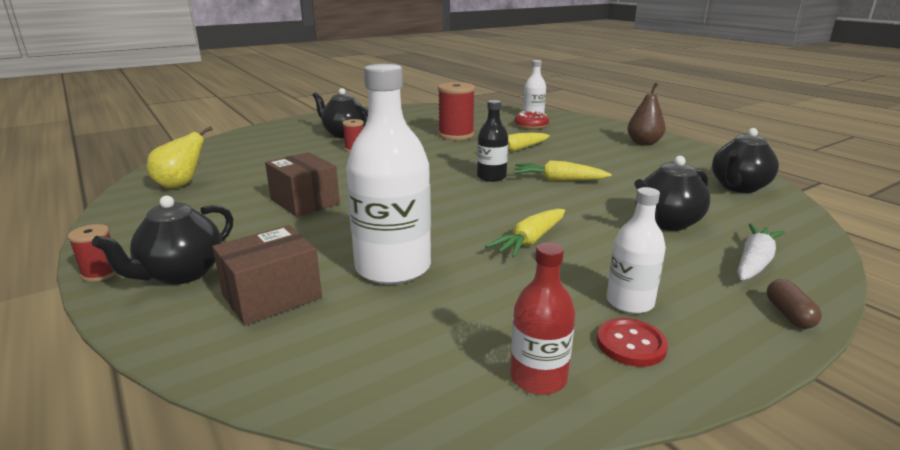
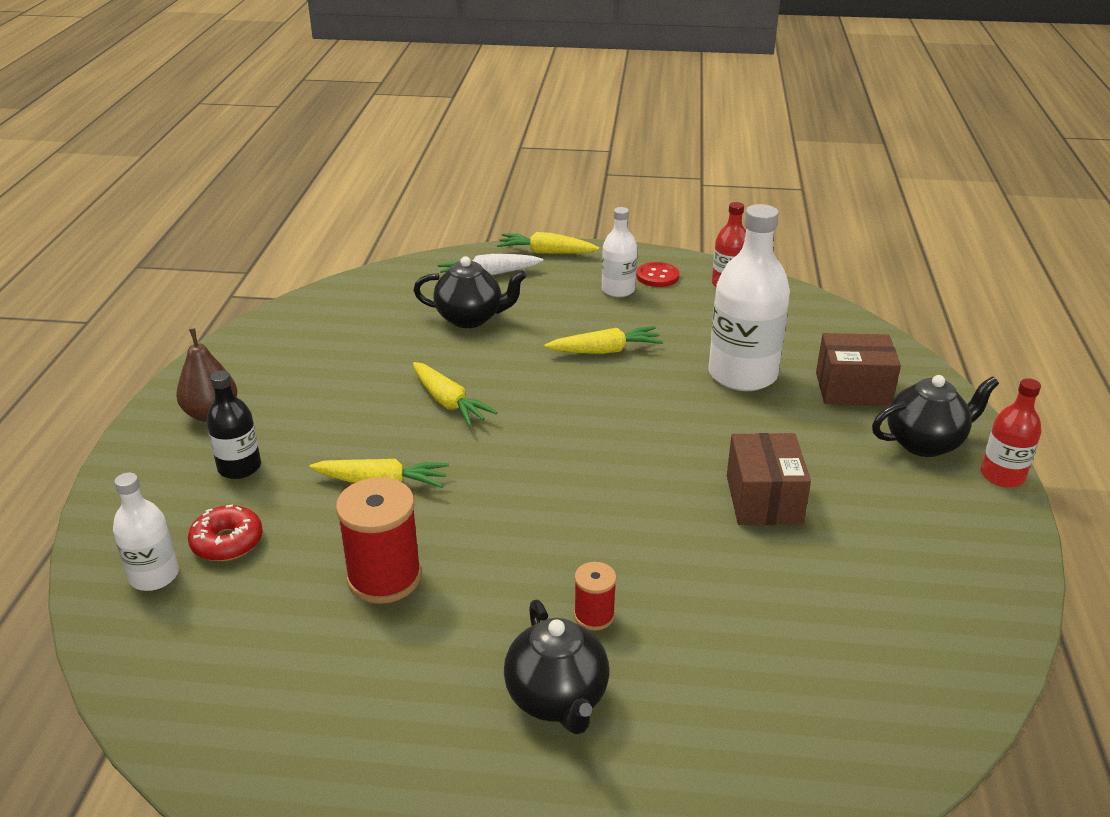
camera: 140 degrees left, 10 degrees up
(101, 273) = (1002, 476): red spool -> red bottle
(180, 185) = (921, 629): yellow pear -> none
(491, 177) = (506, 442): black bottle -> black bottle (239, 467)
(738, 187) = (320, 317): black teapot -> none
(789, 314) = (546, 252): brown capsule -> yellow carrot

